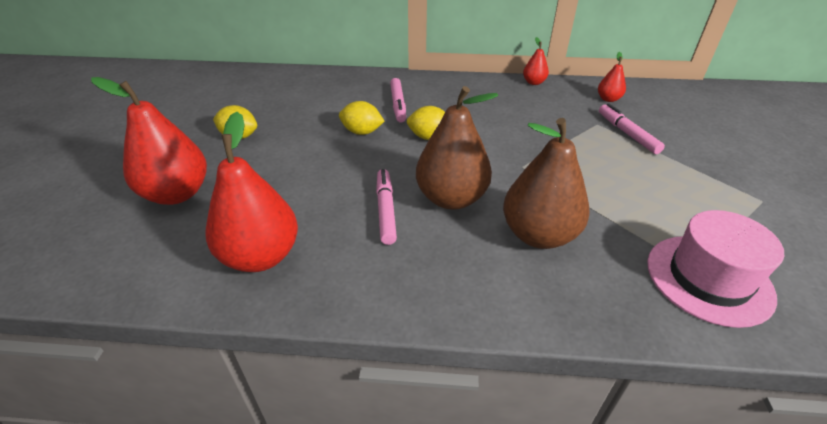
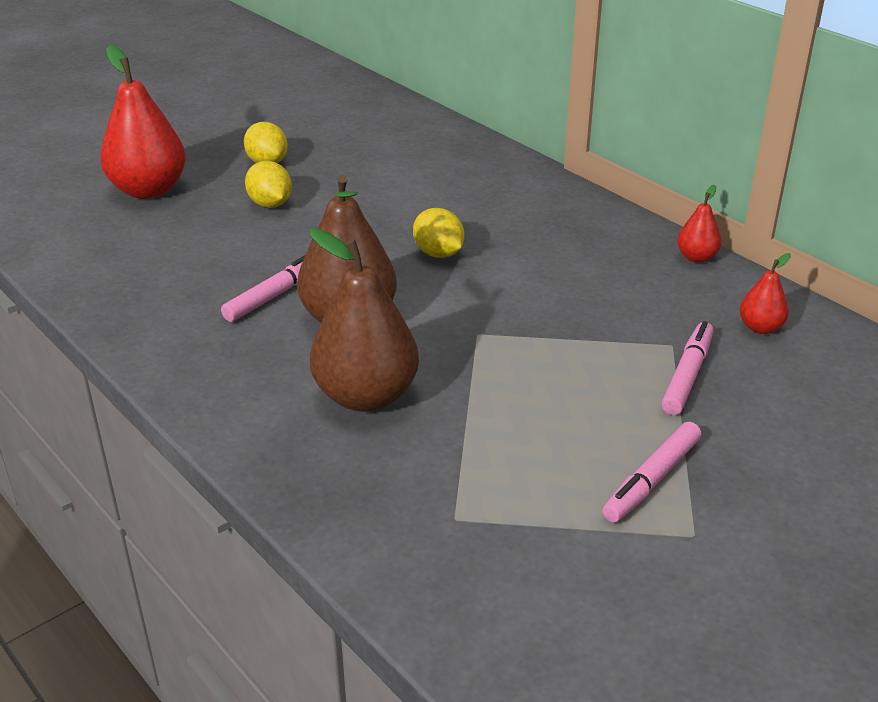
camera: 45 degrees right, 5 degrees down
(261, 256) = (130, 272): red pear -> none
(362, 132) = (381, 213): yellow lemon -> yellow lemon (270, 204)
(398, 105) = (470, 203): pink marker -> pink marker (651, 480)
(708, 279) = (449, 534): pink hat -> none

